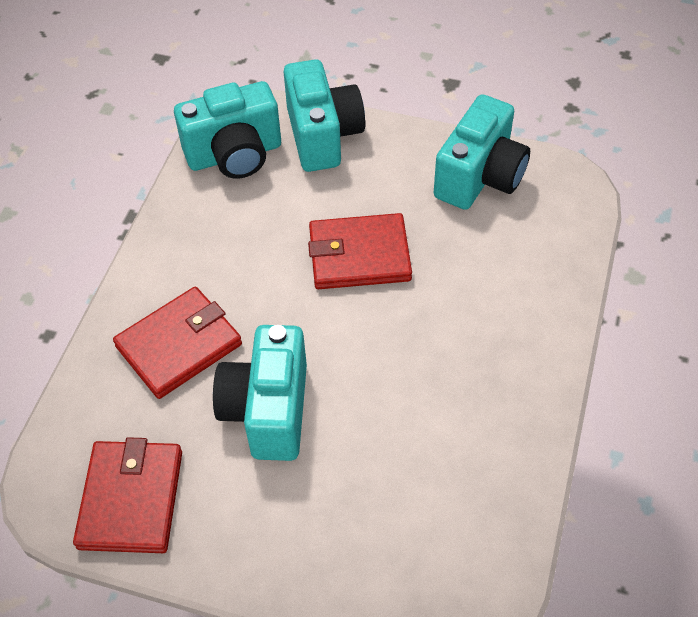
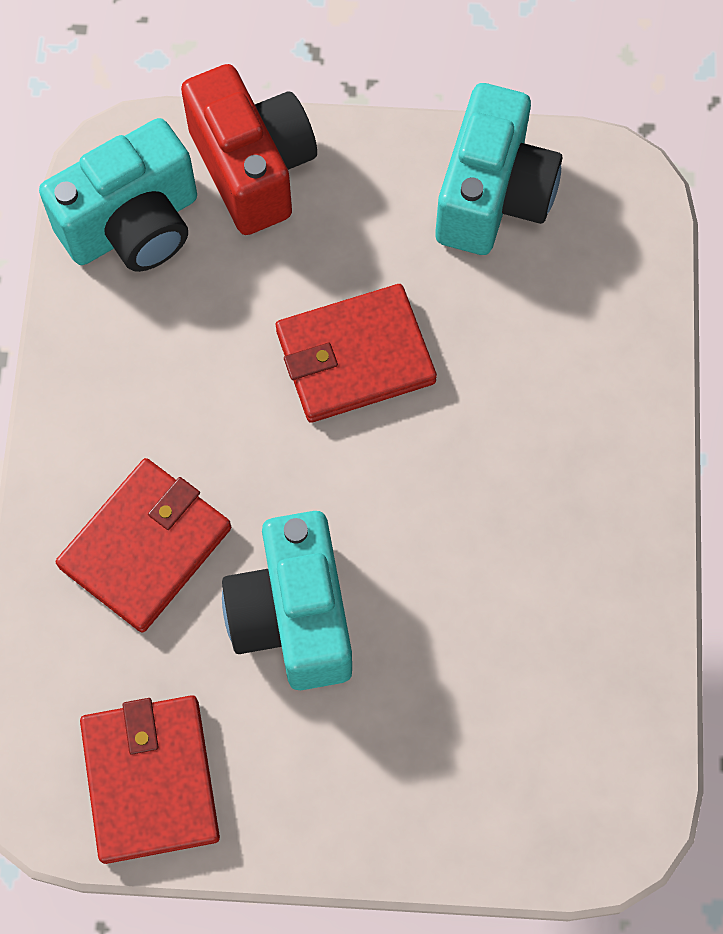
camera: 15 degrees left, 15 degrees up
(323, 136) = (253, 168): turquoise camera -> red camera

